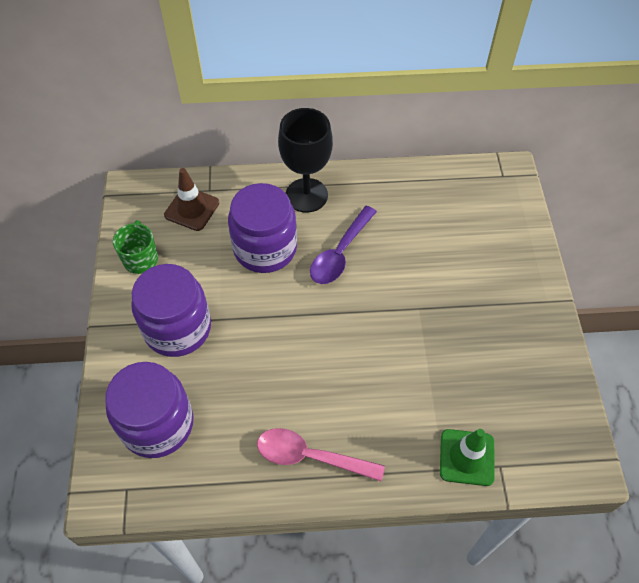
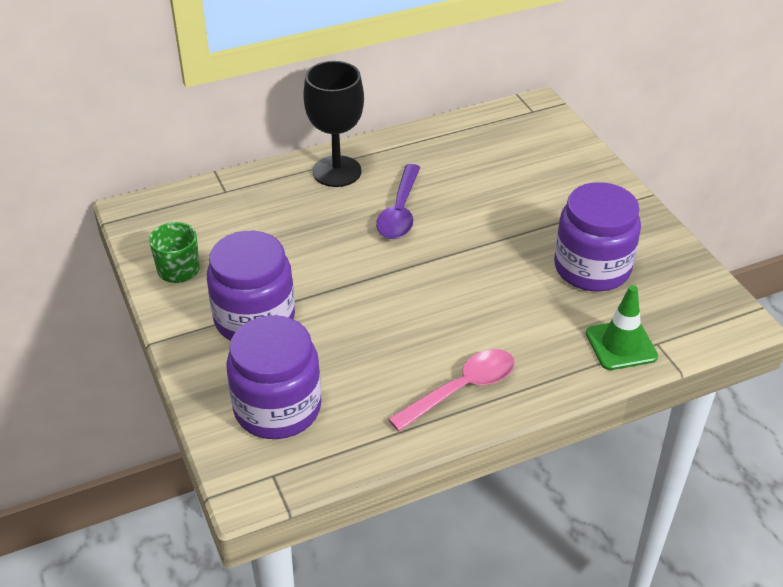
camera: 20 degrees left, 15 degrees down
(192, 209) = (214, 212): brown traffic cone -> none
(265, 248) = (316, 226): purple jar -> purple jar (592, 268)
(310, 456) = (461, 389): pink spoon -> pink spoon turned 150 degrees clockwise

